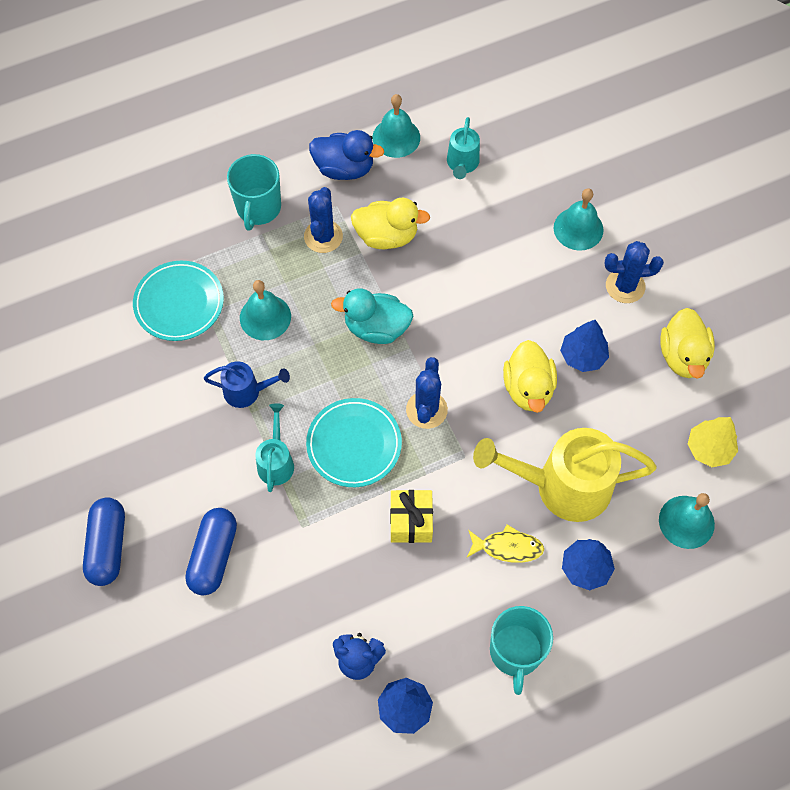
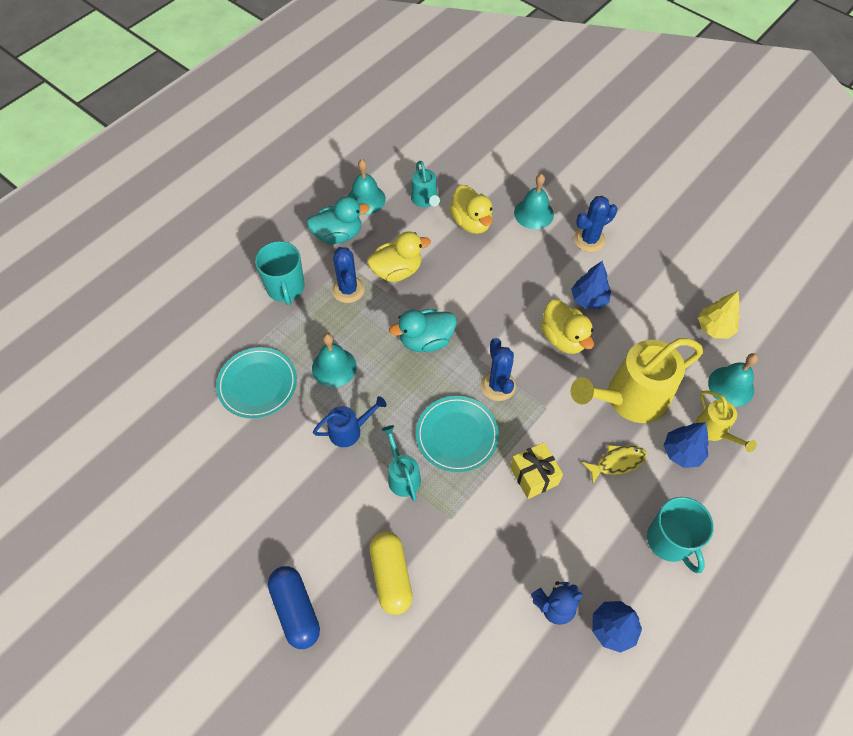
camera: 25 degrees left, 5 degrees down
(213, 556) = (391, 576): blue capsule -> yellow capsule
(344, 168) = (338, 235): blue duck -> turquoise duck
(636, 562) = (715, 431): none -> yellow watering can
(683, 356) = (657, 271): yellow duck -> yellow duck (471, 222)

